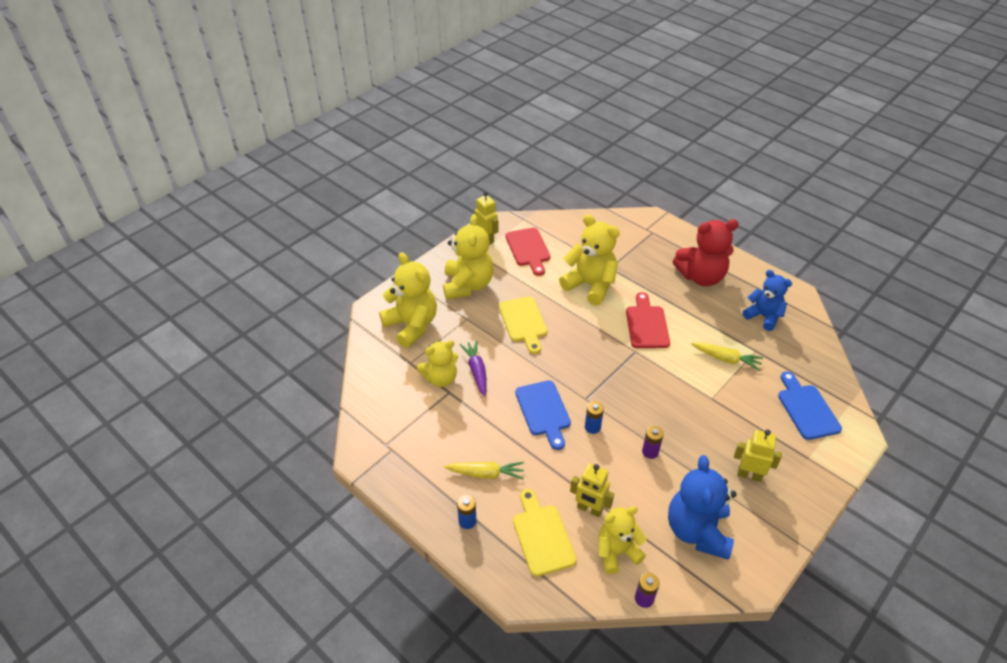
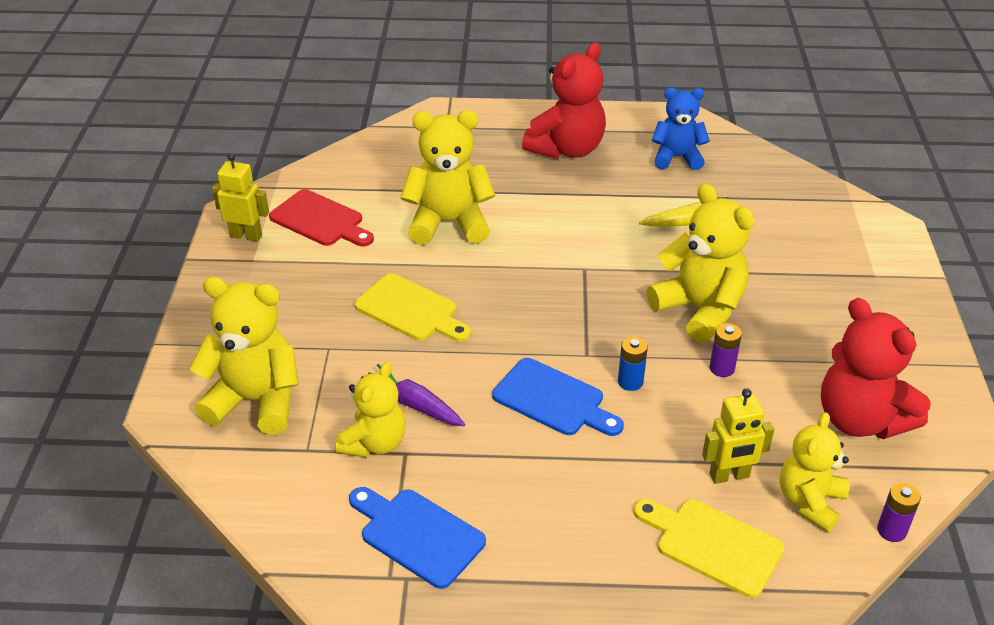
camera: 40 degrees left, 5 degrees down
(467, 285) = (283, 306): yellow teddy bear -> yellow teddy bear (699, 310)
(467, 521) = (607, 594): blue battery -> none
(486, 474) = (565, 520): yellow carrot -> none
(646, 324) = (564, 232): red cutting board -> none
(697, 531) = (860, 419): blue teddy bear -> red teddy bear
(749, 475) = (842, 327): yellow robot -> none
(806, 409) = (820, 228): blue cutting board -> blue cutting board (417, 535)

